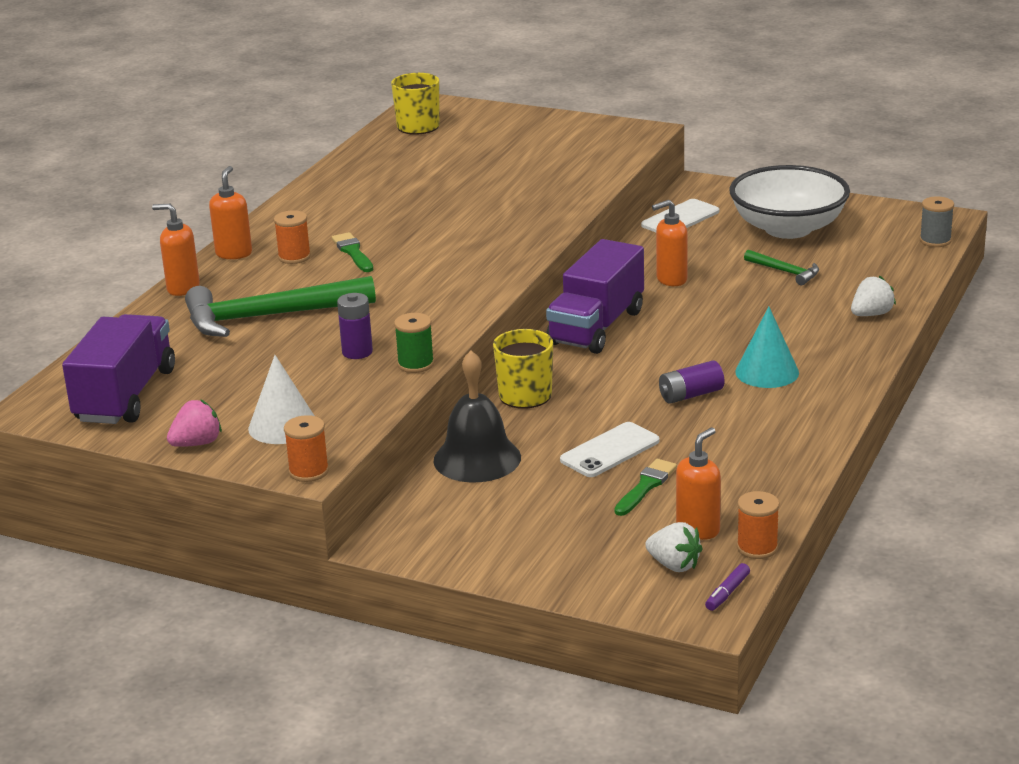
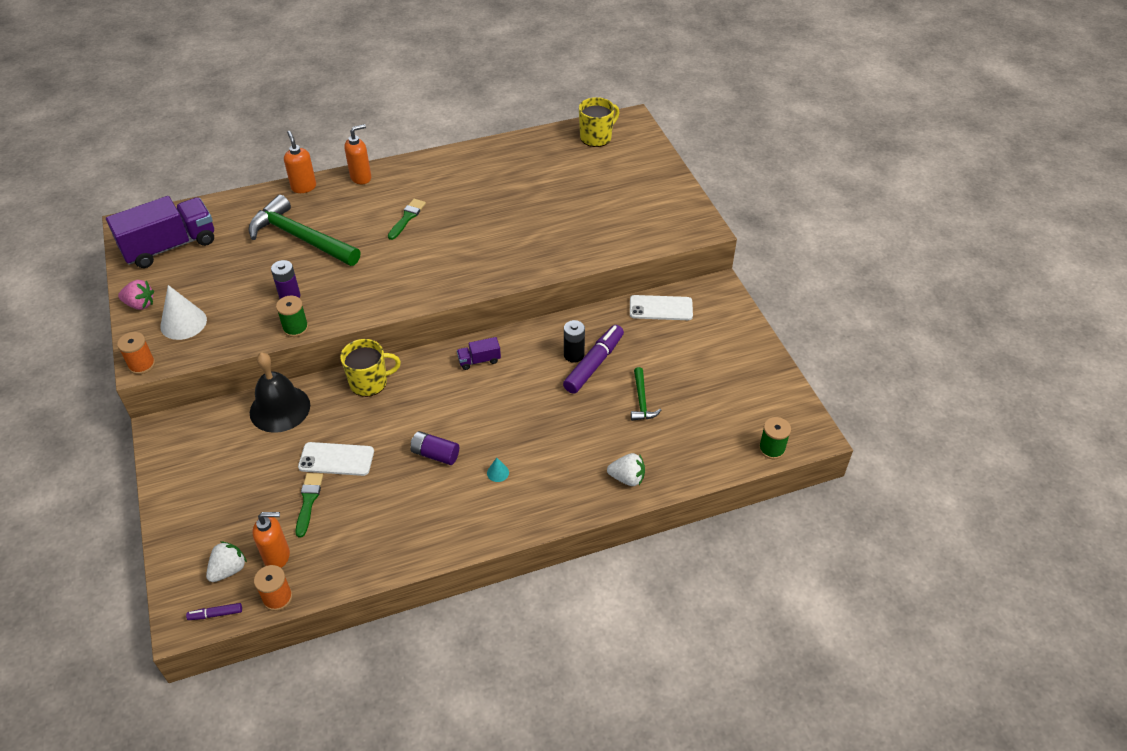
camera: 45 degrees right, 20 degrees up
(294, 257) = (379, 201): orange spool -> none
(596, 327) = (479, 360): purple truck -> purple truck, size x0.44
(646, 486) = (308, 501): green brush -> green brush turned 75 degrees counterclockwise
(671, 280) = (574, 355): orange soap dispenser -> black battery
(674, 565) = (229, 570): white strawberry -> white strawberry turned 135 degrees counterclockwise
(700, 275) = (594, 364): none -> purple marker
(767, 372) = (498, 472): turquoise cone -> turquoise cone, size x0.46
(788, 228) = (704, 365): white bowl -> none
(935, 241) = (771, 449): grey spool -> green spool

